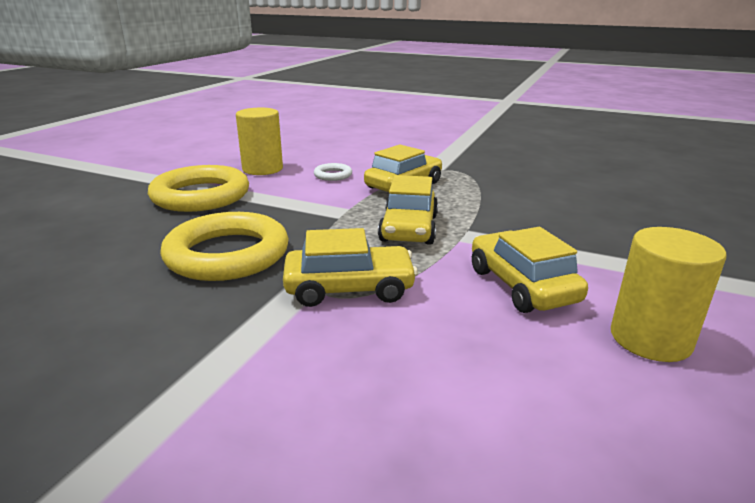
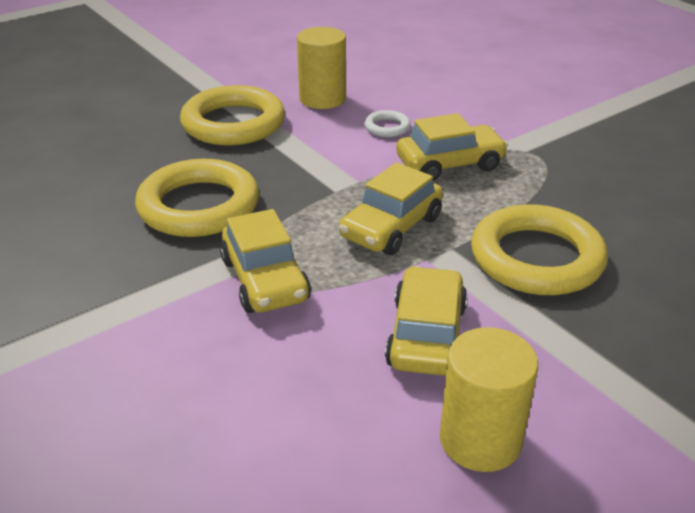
camera: 30 degrees right, 10 degrees up
(349, 288) = (265, 280): yellow car -> yellow car turned 45 degrees clockwise
(528, 220) = (536, 258): none -> yellow ring

